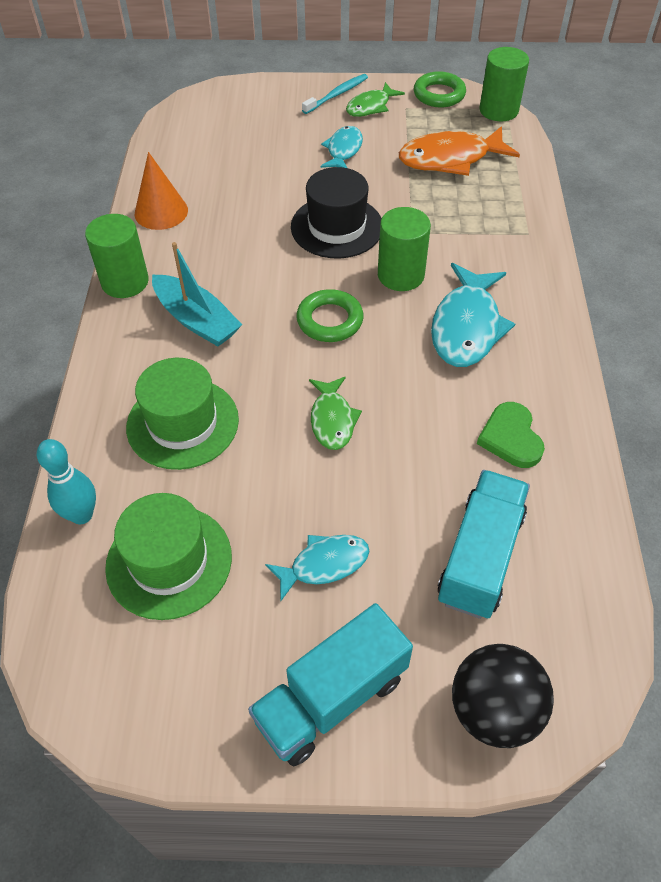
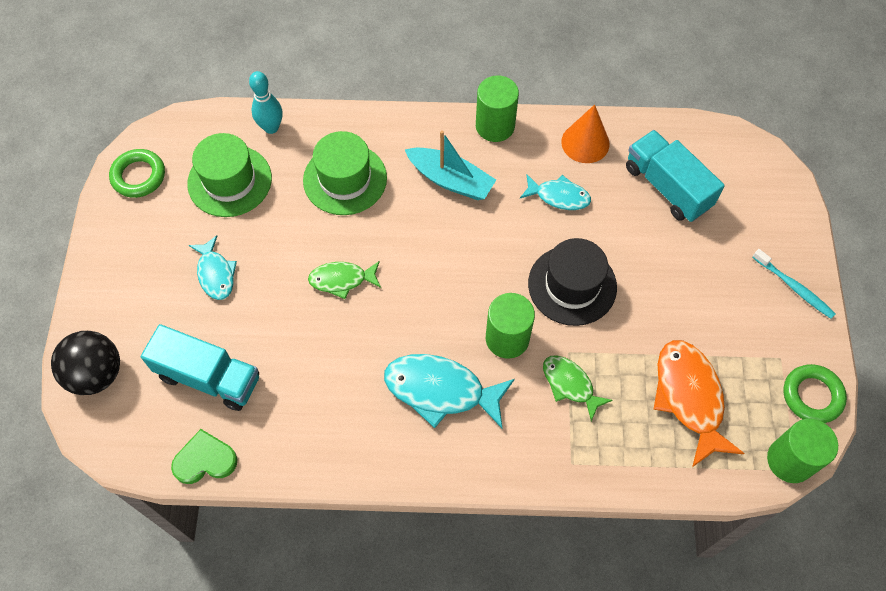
camera: 90 degrees right, 10 degrees up
(196, 320) = (451, 180): turquoise boat -> turquoise boat turned 105 degrees counterclockwise
(330, 320) = (450, 278): green ring -> green ring (138, 176)
(331, 698) = (121, 277): turquoise truck -> turquoise truck (667, 187)
(343, 150) = (693, 293): turquoise fish -> turquoise fish (558, 196)
(370, 106) = (776, 321): green fish -> green fish (570, 384)
(511, 438) = (315, 413): green heart -> green heart (205, 460)

